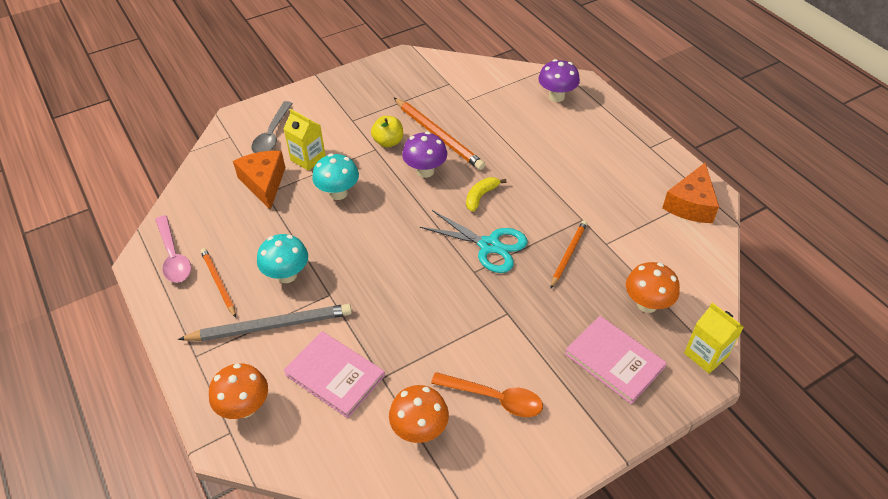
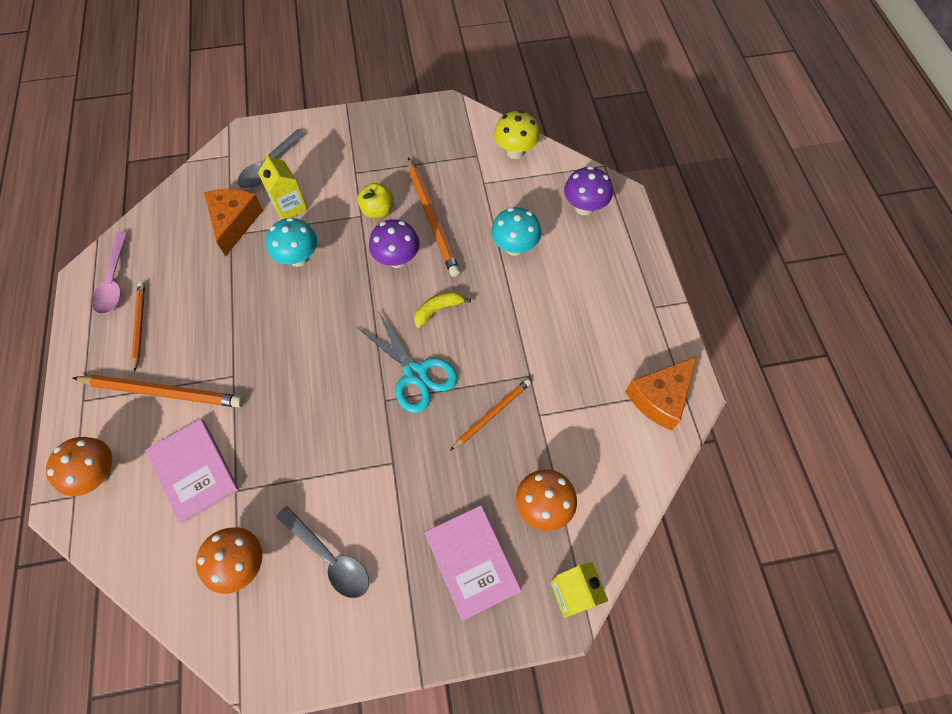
camera: 20 degrees right, 15 degrees up
(271, 326) = (163, 392): grey pencil -> orange pencil
(287, 275) = (205, 339): turquoise mushroom -> turquoise mushroom (514, 247)
(479, 73) = (515, 152): none -> yellow mushroom
(494, 398) = (329, 558): orange spoon -> grey spoon

